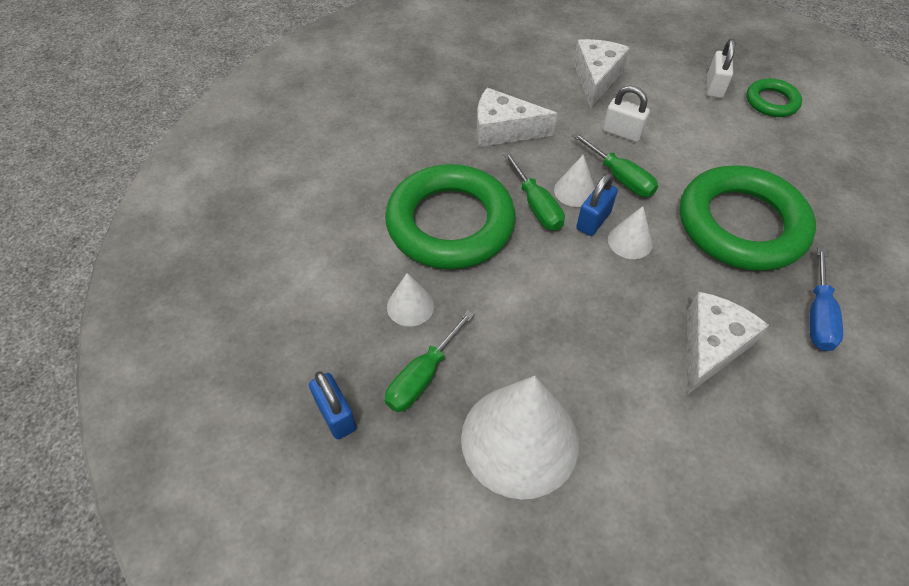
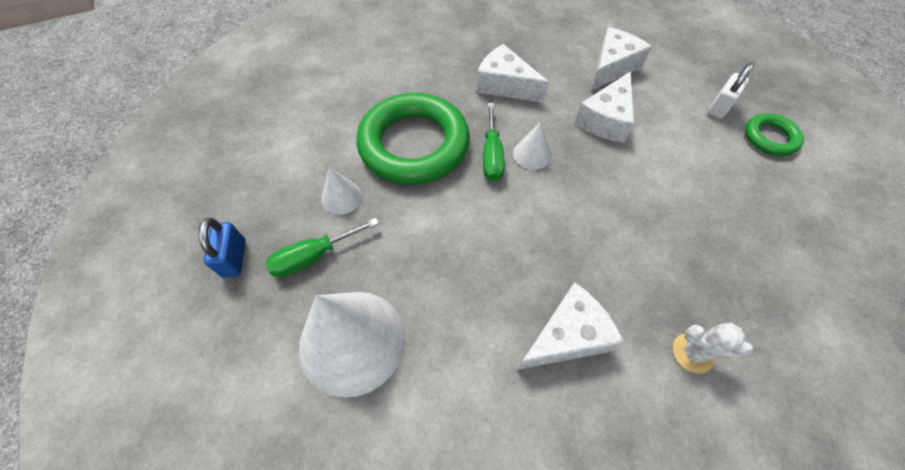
camera: 25 degrees right, 5 degrees up
(593, 221) = (532, 185): blue padlock -> none
(620, 178) = (579, 157): green screwdriver -> none
(622, 132) = (606, 119): white padlock -> white cheese
(630, 241) = (552, 214): white cone -> none
(741, 225) = (667, 238): green ring -> none
(818, 315) = (692, 353): blue screwdriver -> white cactus

